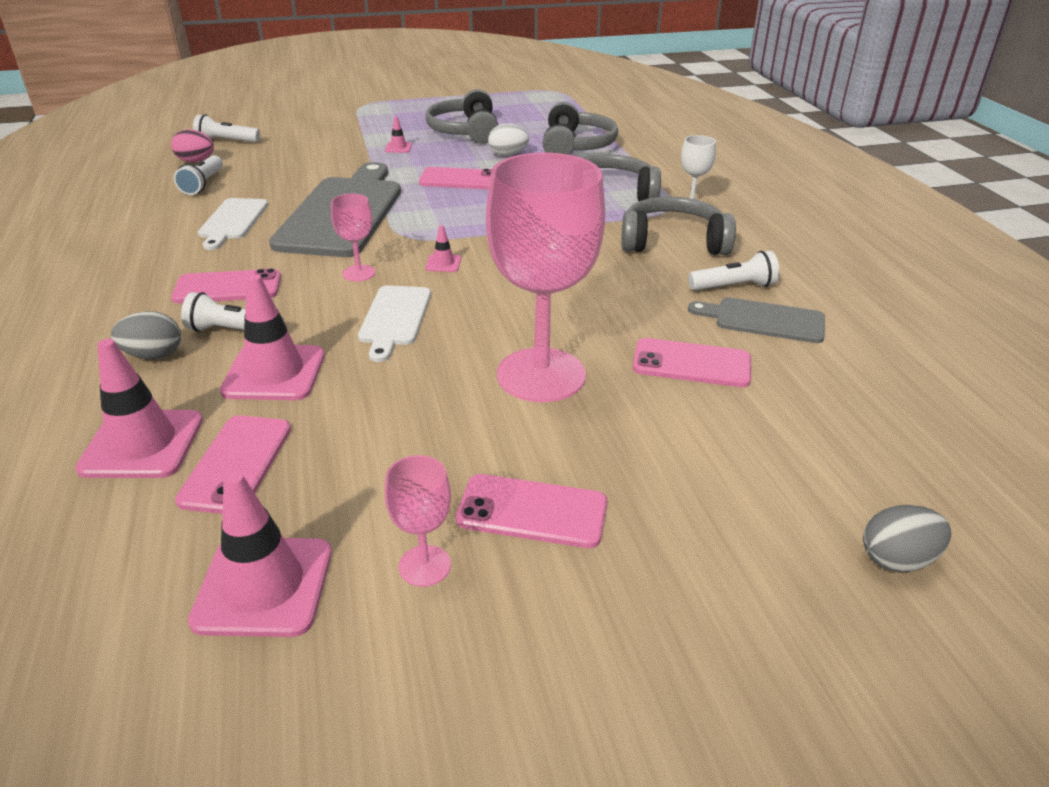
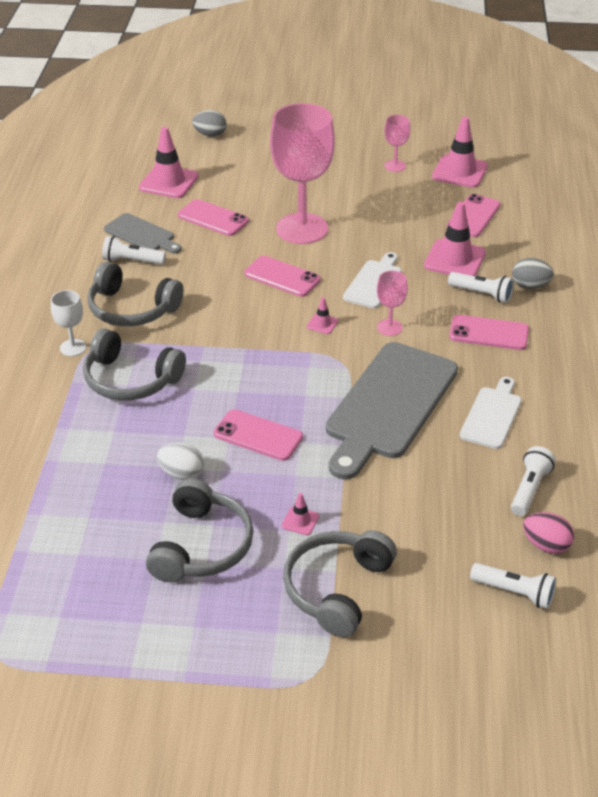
camera: 160 degrees left, 5 degrees up
(142, 444) = (523, 234): pink traffic cone -> pink traffic cone (169, 182)
(532, 512) = (342, 174): pink phone -> pink phone (282, 277)
(576, 146) = (92, 475): grey headphones -> grey headphones (337, 588)

